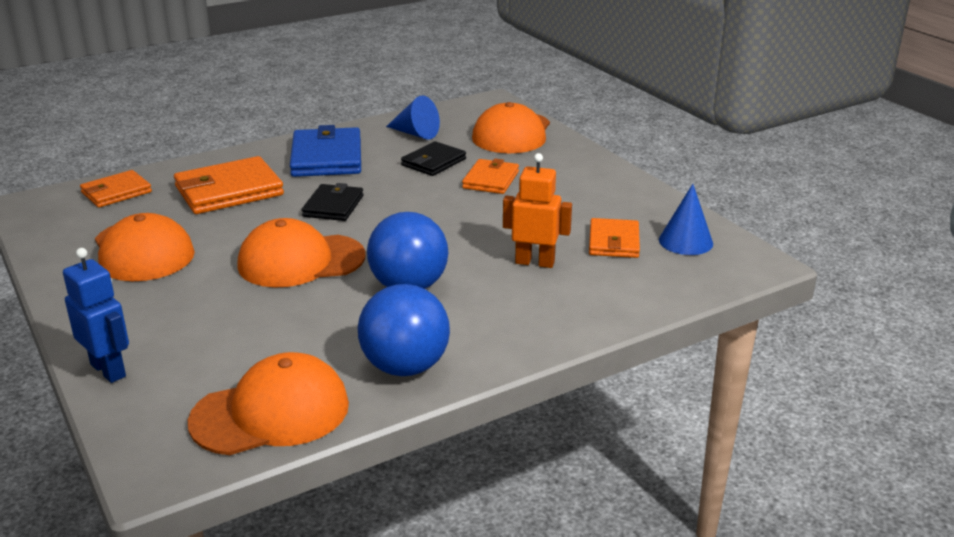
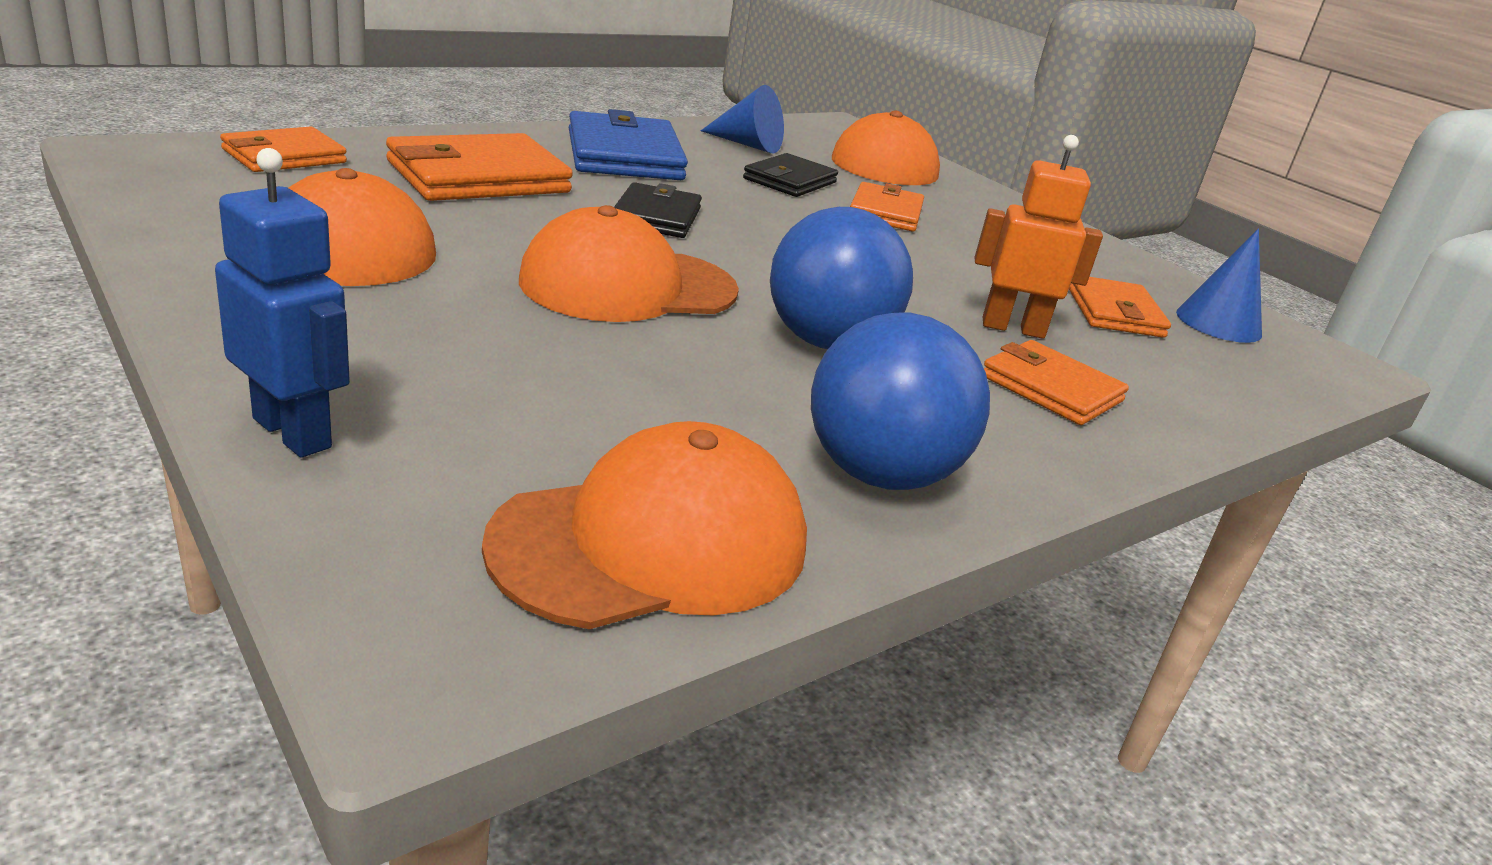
camera: 10 degrees left, 0 degrees up
(537, 303) = (1051, 389): none -> orange wallet

